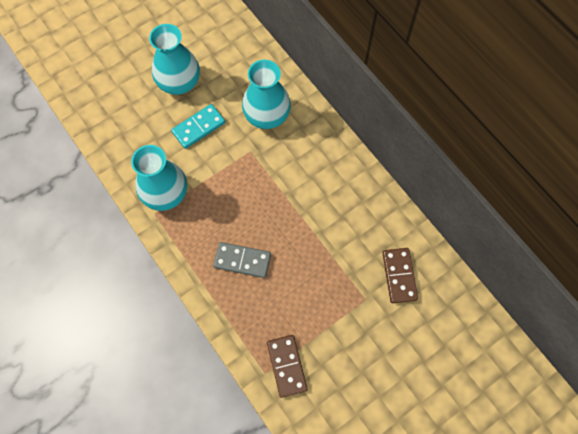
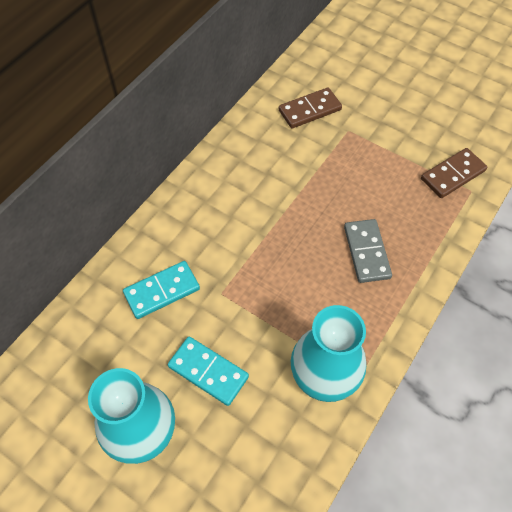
camera: 110 degrees left, 10 degrees down
(267, 116) = (162, 291): turquoise vase -> turquoise domino

